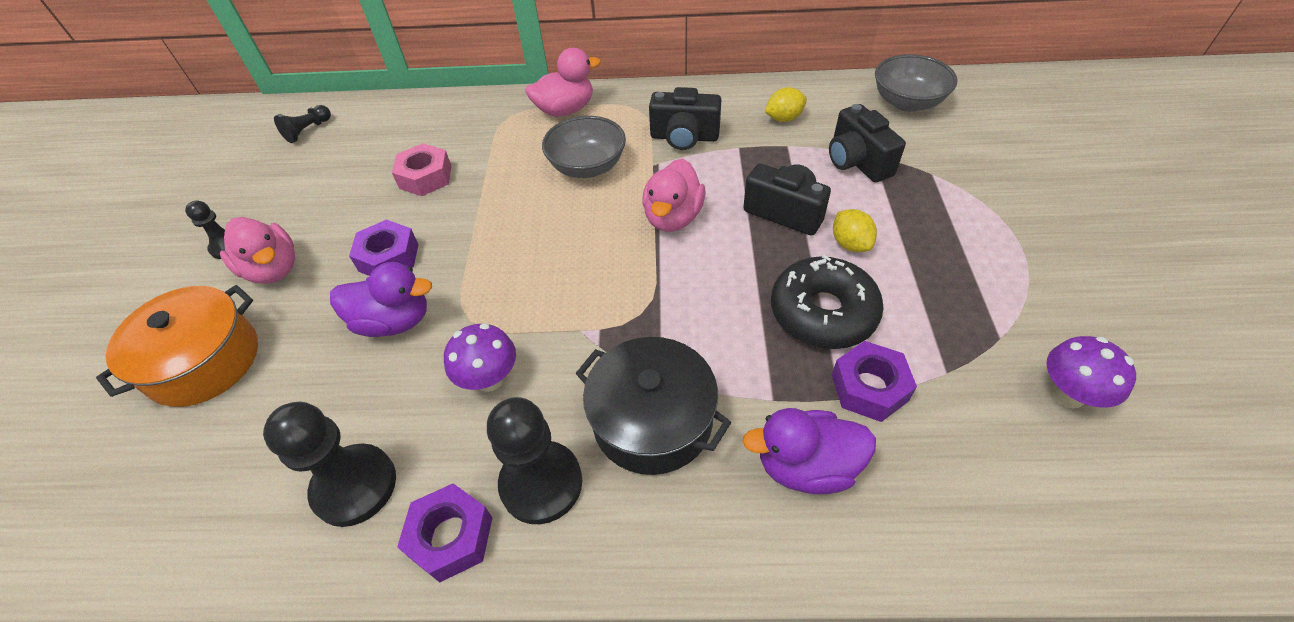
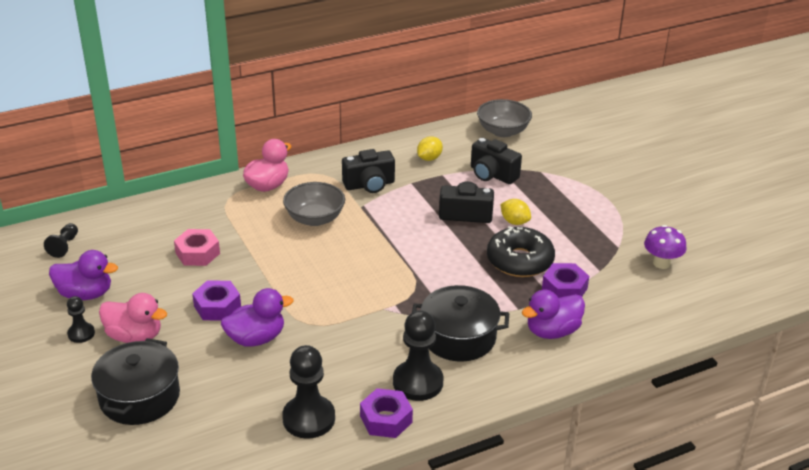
camera: 30 degrees left, 15 degrees down
(204, 361) = (140, 397): orange pot -> black pot
(276, 196) = (85, 294): none -> purple duck
(489, 379) = (347, 347): purple mushroom -> none
(673, 217) = (397, 234): pink duck -> none

